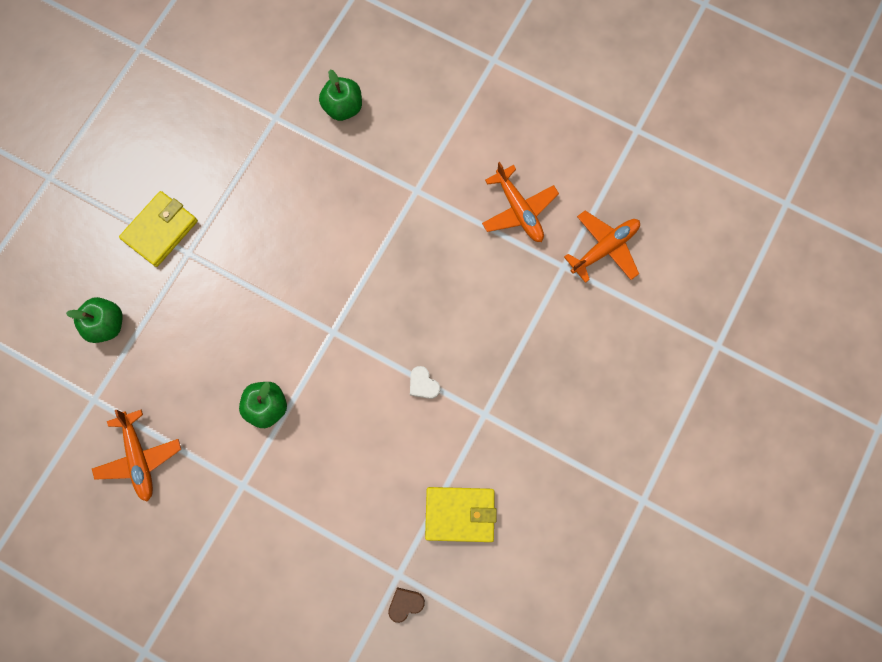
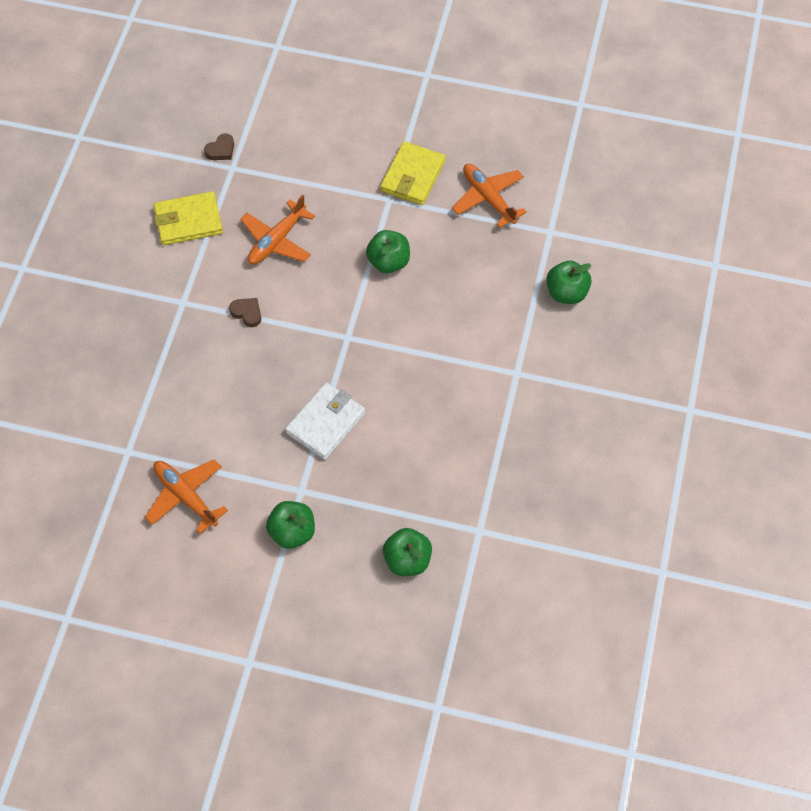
camera: 165 degrees right, 15 degrees down
(160, 230) = (553, 387): yellow wallet -> yellow wallet (413, 176)
(377, 248) = (325, 423): none -> white wallet
(423, 384) = (247, 313): white heart -> brown heart
(433, 155) = (292, 532): none -> green apple
(605, 248) = (86, 479): orange plane -> orange plane (276, 241)

